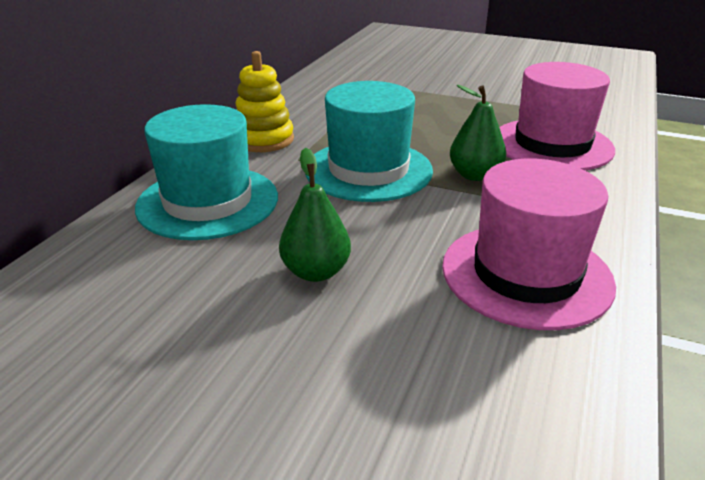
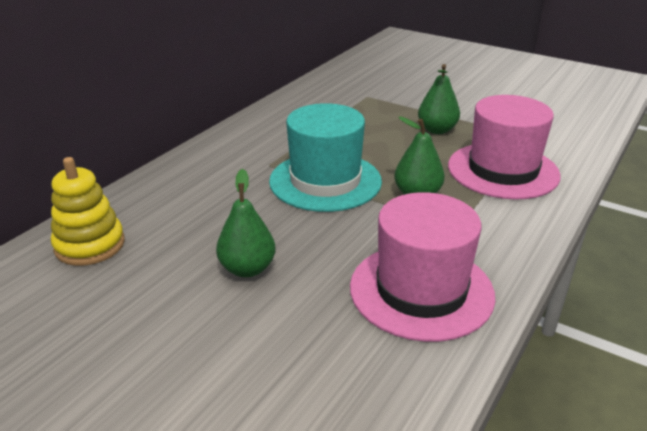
camera: 10 degrees right, 0 degrees up
(208, 202) = (181, 198): turquoise hat -> none
(263, 140) = (246, 144): yellow stacking toy -> yellow stacking toy (90, 245)
(466, 111) = (437, 130): none -> green pear

